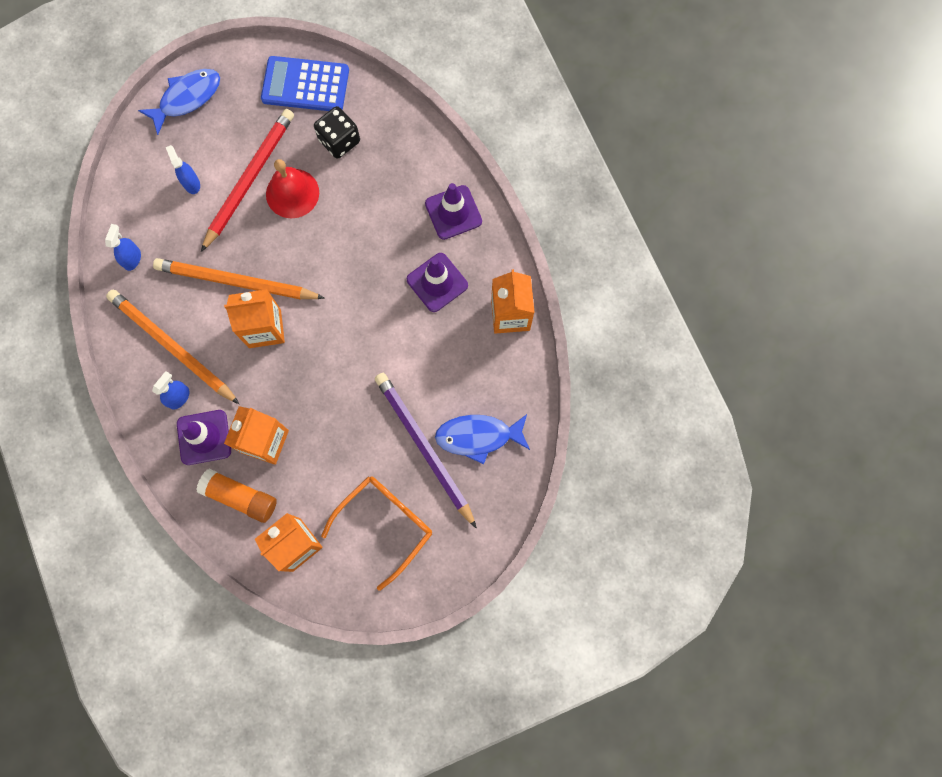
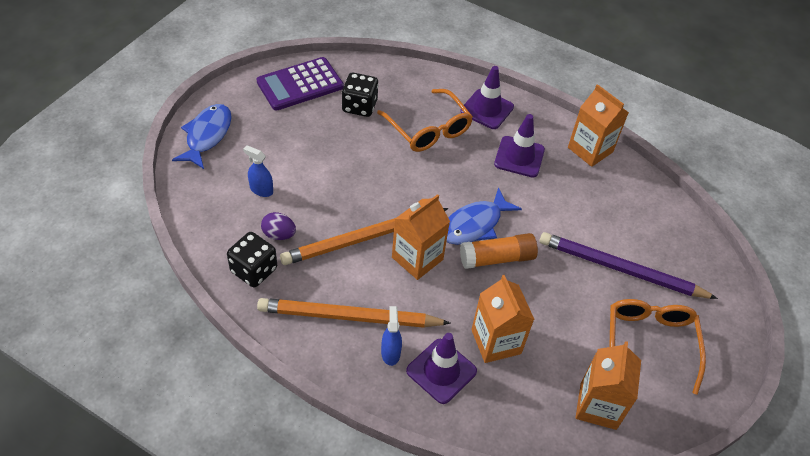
camera: 40 degrees left, 25 degrees down
(132, 258) = (254, 270): blue spray bottle -> black dice
(174, 237) = (279, 234): none -> purple egg
(240, 497) = (516, 399): orange glue stick -> orange glue stick (497, 258)
(249, 179) = (309, 164): red pencil -> none
(292, 193) = (353, 156): red bell -> none
(305, 85) = (300, 84): blue calculator -> purple calculator
(380, 203) = (428, 129): none -> orange glasses
(478, 436) = (650, 238): blue fish -> blue fish (474, 224)

